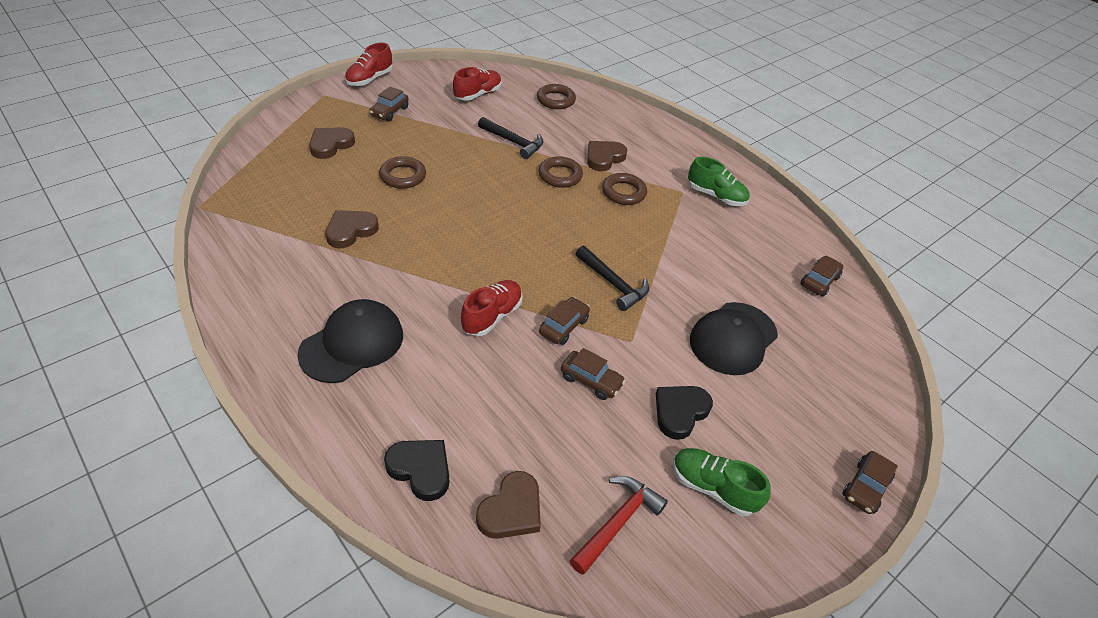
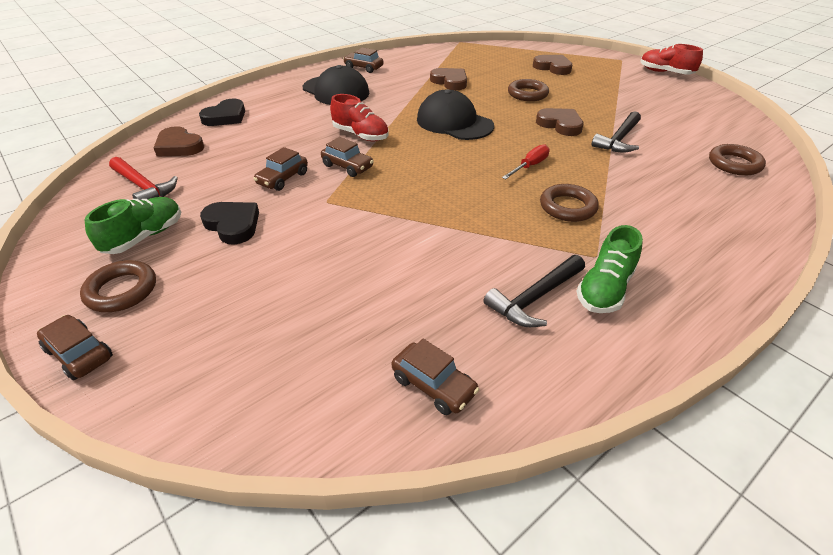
camera: 95 degrees right, 5 degrees down
(389, 112) = (620, 83): brown car -> brown car (363, 68)
(478, 94) = (694, 119): red shoe -> none
(560, 175) = (575, 166): brown ring -> brown ring (121, 290)
(560, 201) = (529, 166): none -> red screwdriver
(604, 158) = (632, 195): brown heart -> brown heart (560, 125)
(613, 283) = (406, 194): black hammer -> black hammer (535, 298)
(733, 338) = (322, 272): black cap -> black cap (454, 123)

